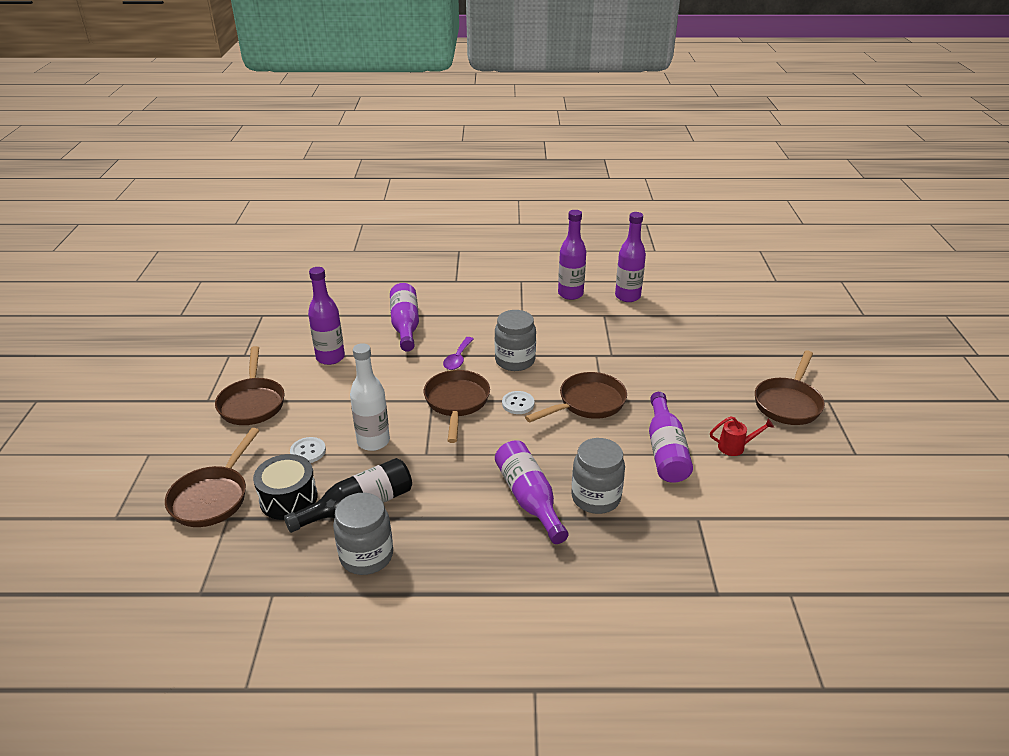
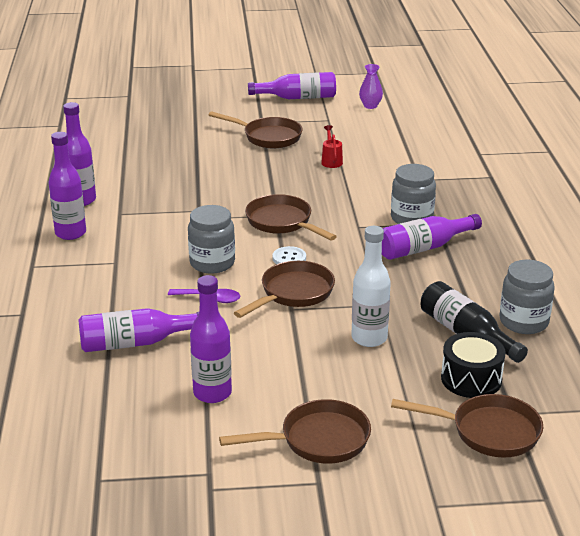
camera: 95 degrees left, 5 degrees down
(308, 451) = (396, 379): white button -> none
(456, 403) = (293, 293): brown pan -> brown pan turned 135 degrees clockwise
(665, 450) = (343, 189): purple bottle -> purple bottle (298, 98)
(919, 497) = (370, 106): none -> purple vase

